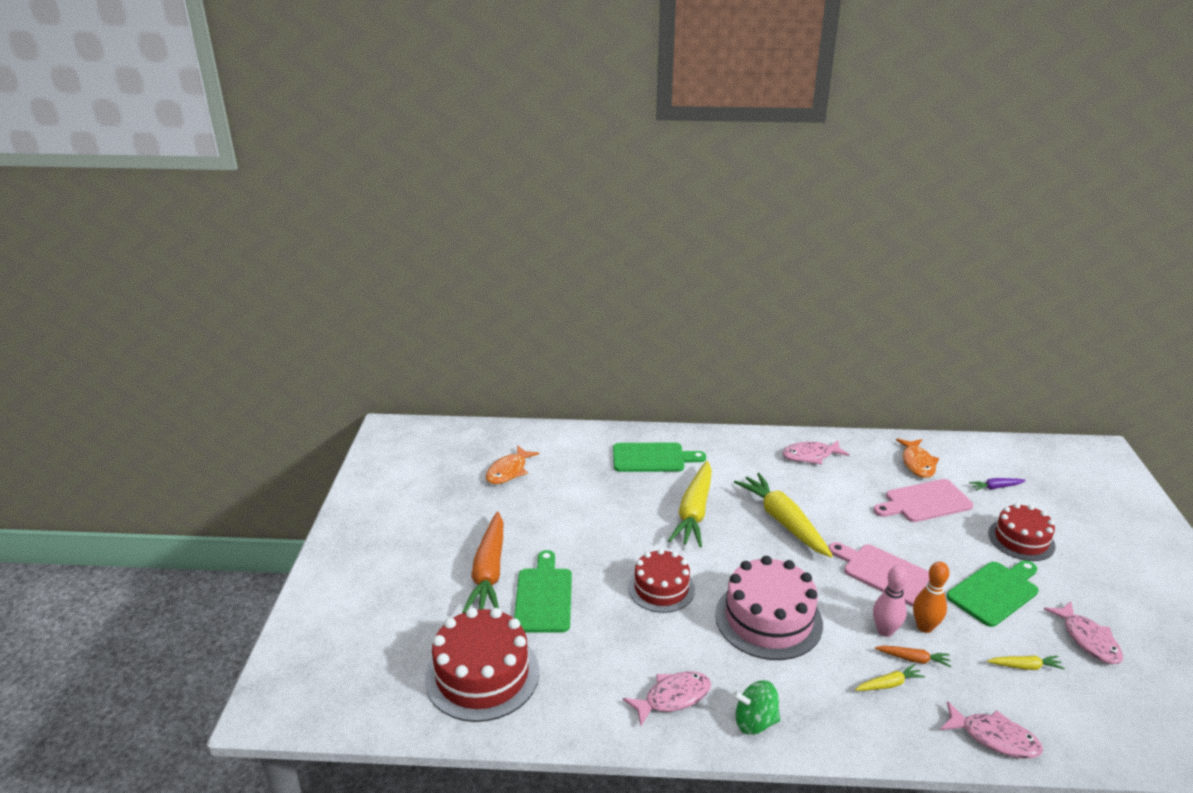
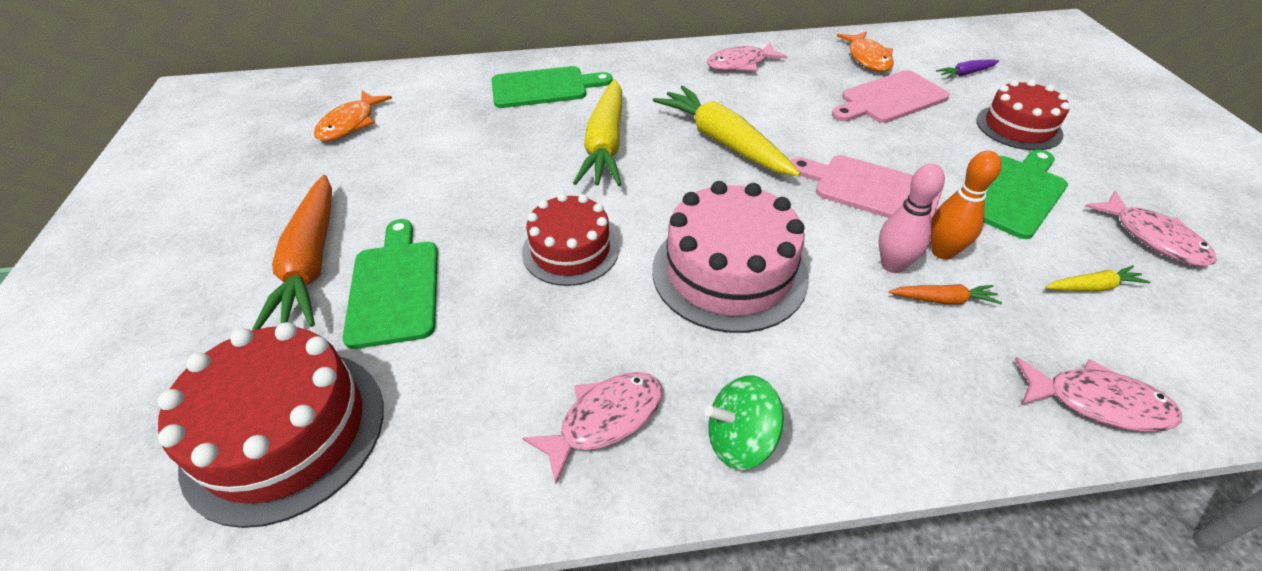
camera: 10 degrees left, 15 degrees up
(889, 684) = (921, 343): yellow carrot -> none

